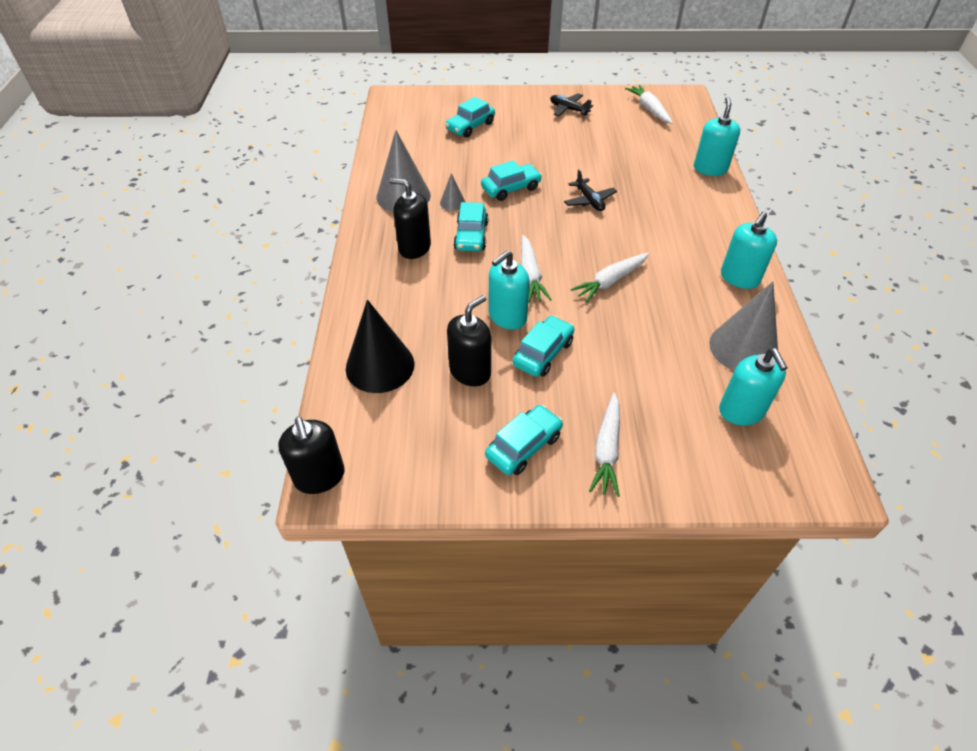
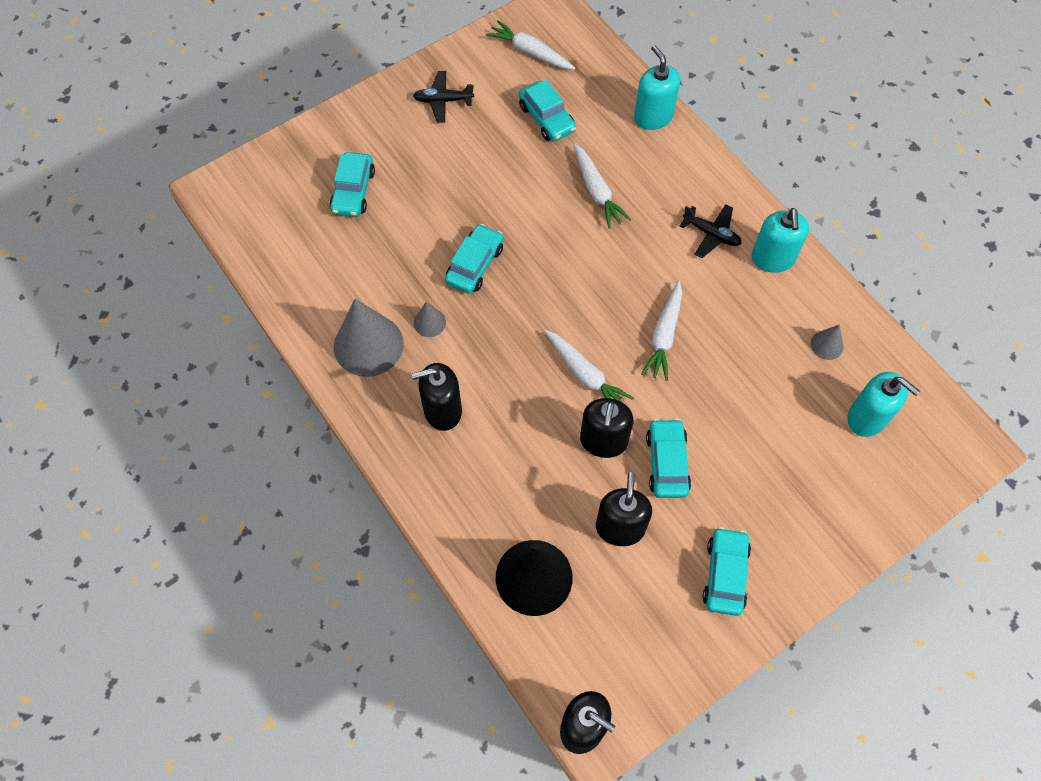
camera: 35 degrees left, 15 degrees up
(471, 236) = (487, 358): turquoise car -> turquoise car (547, 118)
(507, 317) = (603, 441): turquoise soap dispenser -> black soap dispenser
(589, 201) = (567, 235): black plane -> black plane (711, 234)
(606, 449) = (791, 531): white carrot -> white carrot (597, 191)
(743, 348) = (827, 345): grey cone -> grey cone, size x0.47

